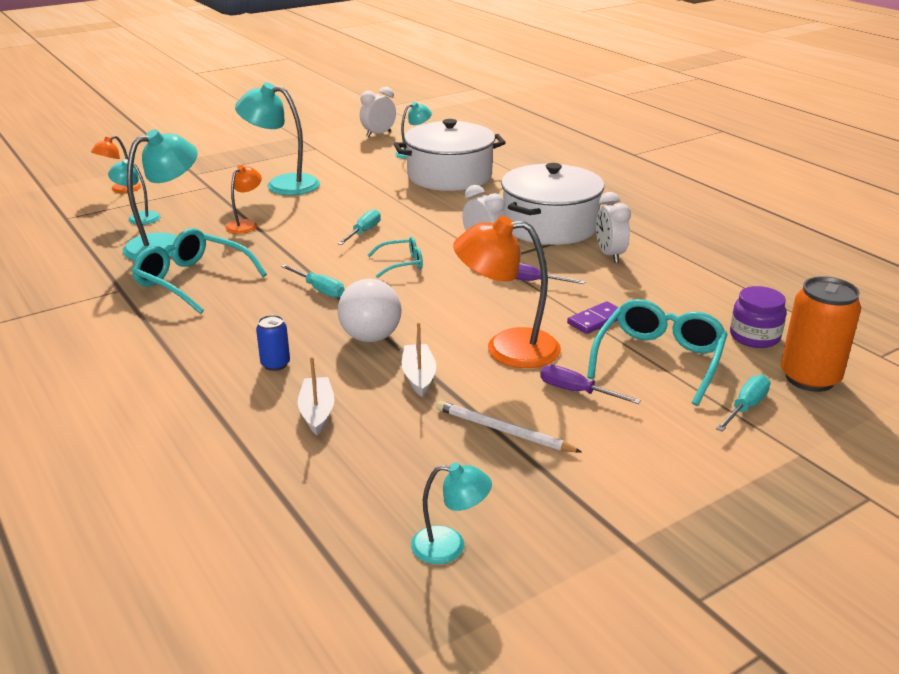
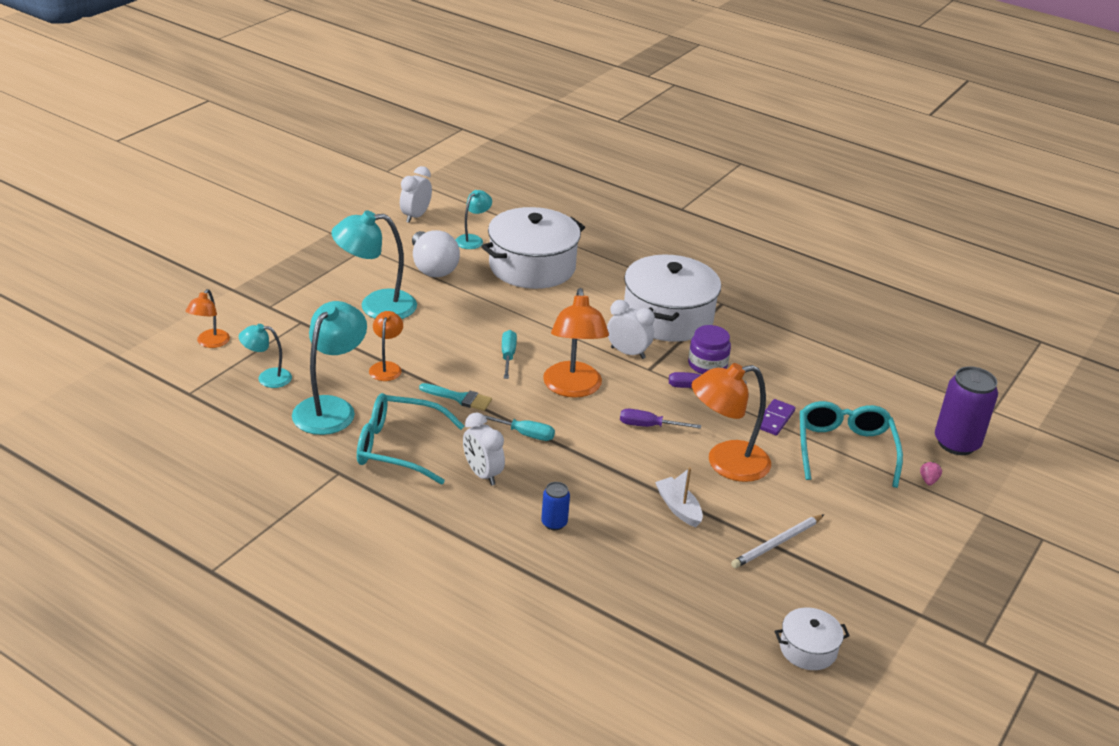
camera: 25 degrees left, 5 degrees up
(287, 254) = (459, 398): none -> turquoise brush
(317, 412) = (627, 562): white boat -> none
(372, 329) = (604, 468): white light bulb -> white light bulb (432, 268)
(402, 264) = (573, 388): turquoise glasses -> orange lamp
(450, 546) = (808, 649): turquoise lamp -> white pot
(503, 430) = (777, 543): white pencil -> white pencil turned 45 degrees counterclockwise
(576, 391) = (805, 494): purple screwdriver -> purple screwdriver (649, 426)
(610, 255) = (740, 344): white clock -> white clock (482, 474)
(745, 407) = (928, 480): turquoise screwdriver -> pink strawberry
(754, 337) = (898, 411): purple jar -> purple jar (707, 365)
(809, 378) = (956, 443): orange can -> purple can

